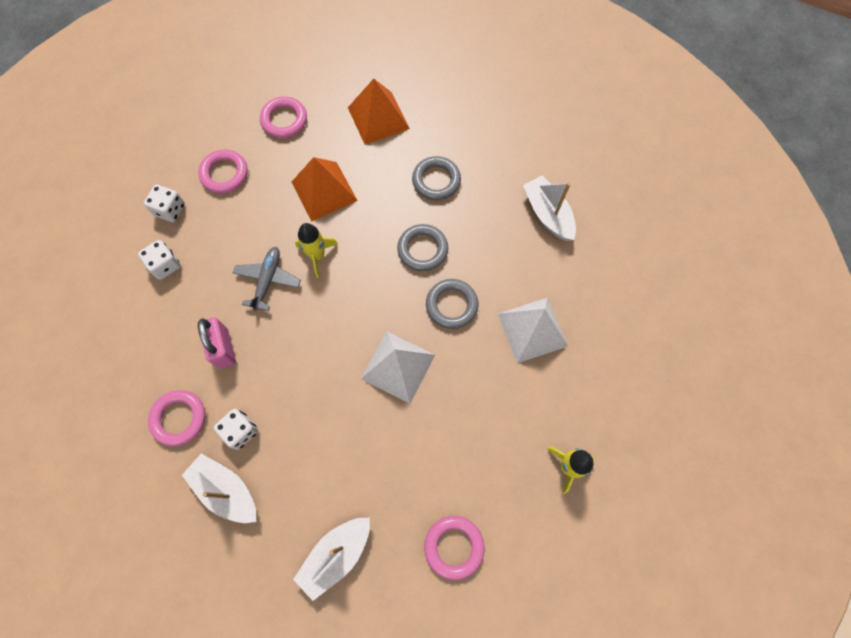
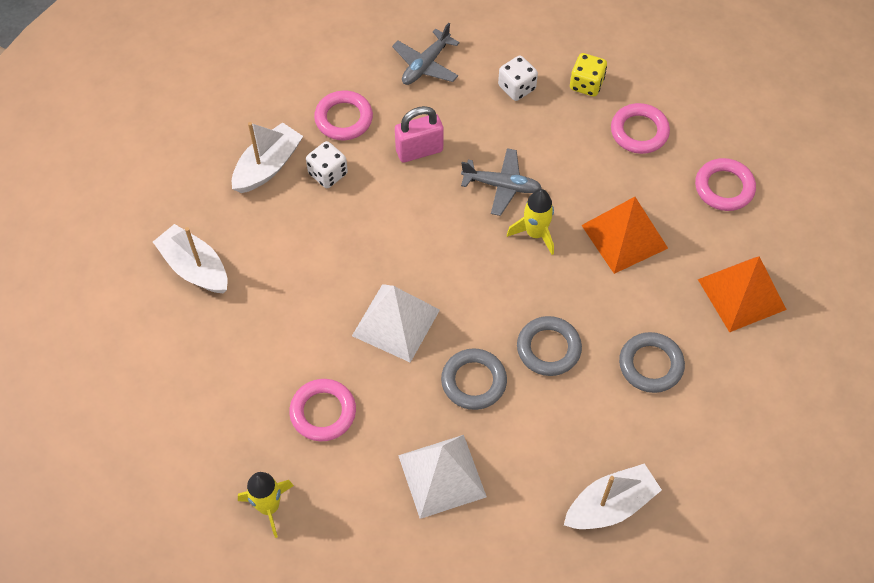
camera: 90 degrees right, 10 degrees down
(127, 343) = (425, 65): none -> grey plane
(170, 210) = (586, 84): white dice -> yellow dice
(454, 547) = (191, 380): pink ring -> pink ring (323, 412)

